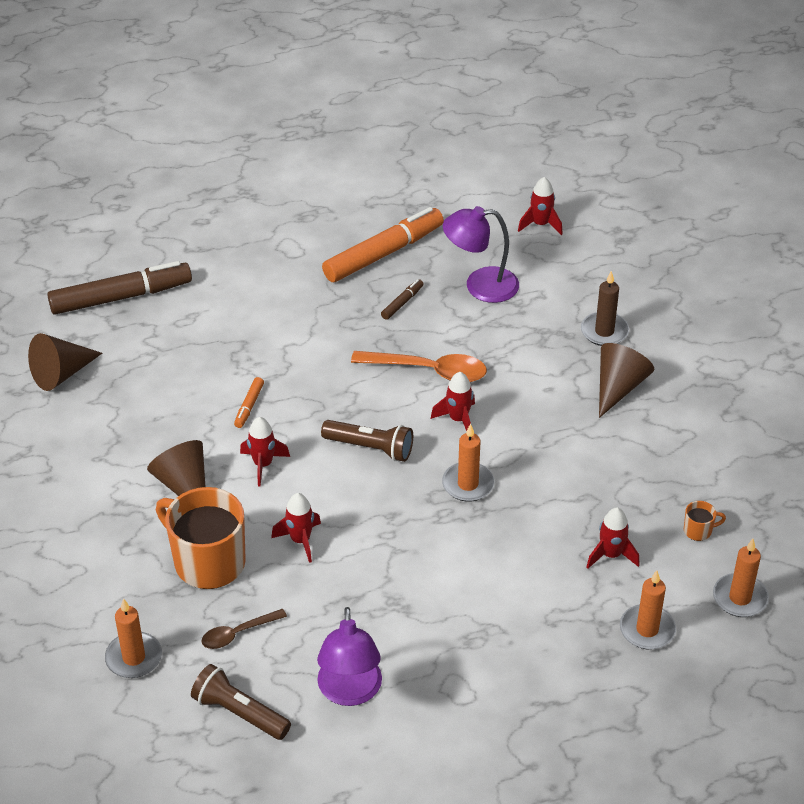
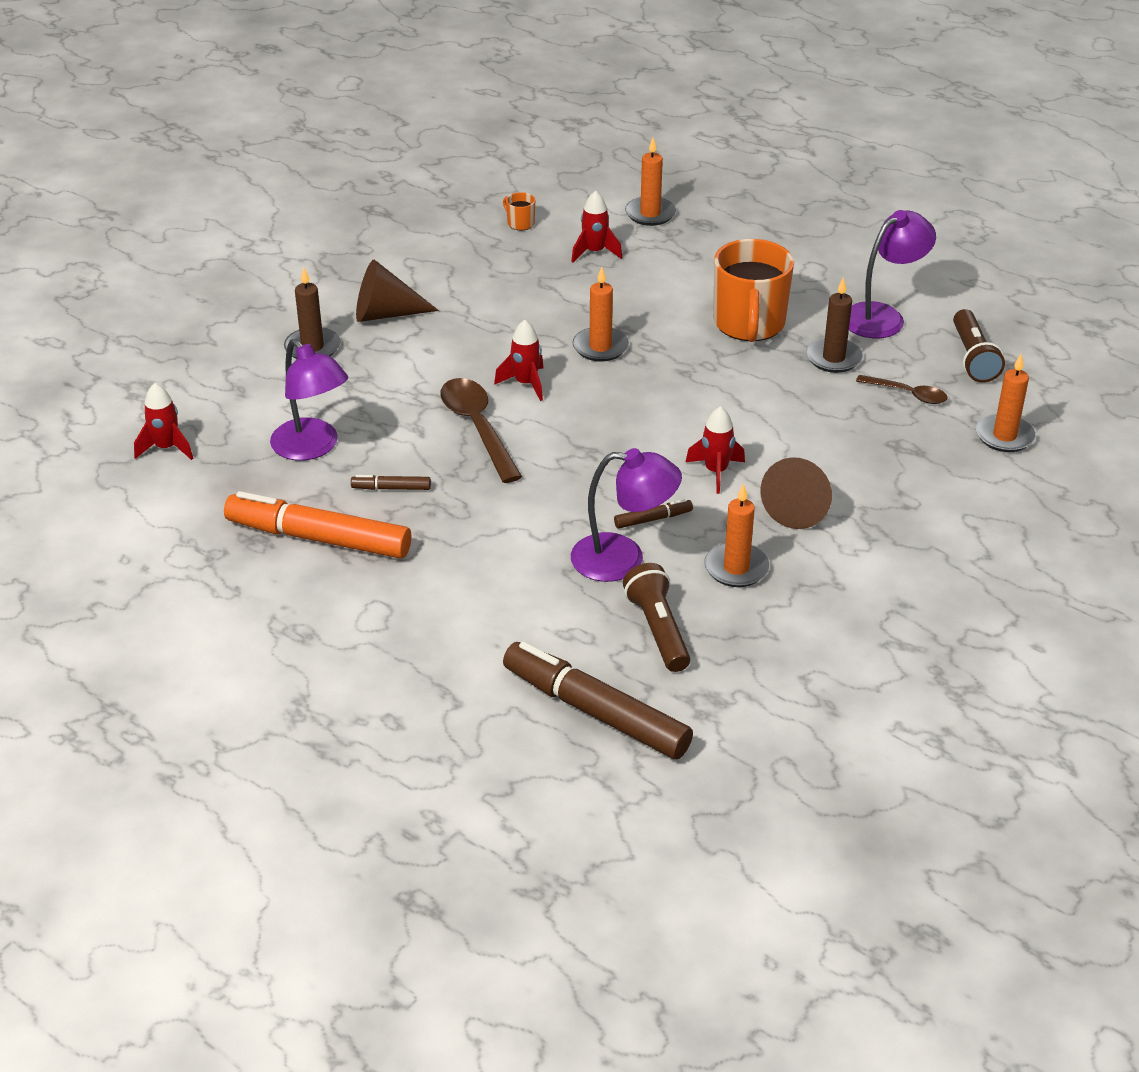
camera: 125 degrees left, 5 degrees down
(61, 374) = (763, 686): brown cone -> none
(208, 561) = (862, 447): orange mug -> orange mug (749, 324)
(227, 372) = (623, 559): none -> purple lamp
(249, 406) = (653, 519): orange marker -> brown marker
(300, 540) = (774, 407): red rocket -> none
(325, 618) = (833, 358): none -> brown candle
(370, 448) = (620, 418): brown flashlight -> brown flashlight (658, 629)
(428, 370) = (478, 428): orange spoon -> brown spoon
(740, 598) = (570, 187): orange candle -> orange candle (736, 568)

